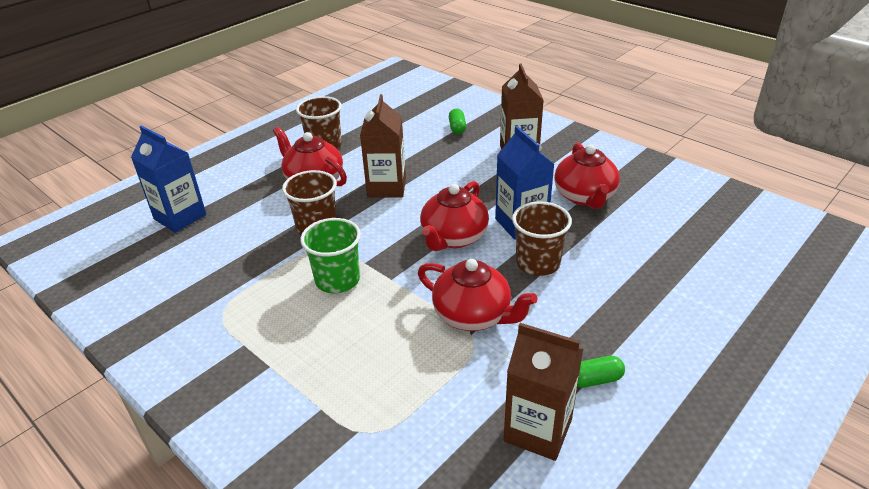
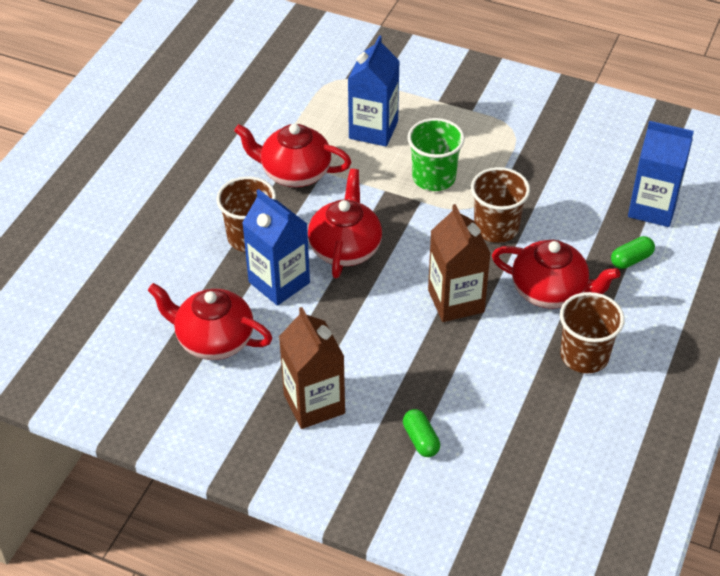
camera: 160 degrees right, 10 degrees up
(365, 346) = (373, 130): none -> blue carton
(538, 430) = (220, 105): brown carton -> none
(585, 197) = (213, 340): red teapot -> red teapot turned 45 degrees counterclockwise
(595, 379) = (183, 145): green capsule -> green capsule (631, 259)

